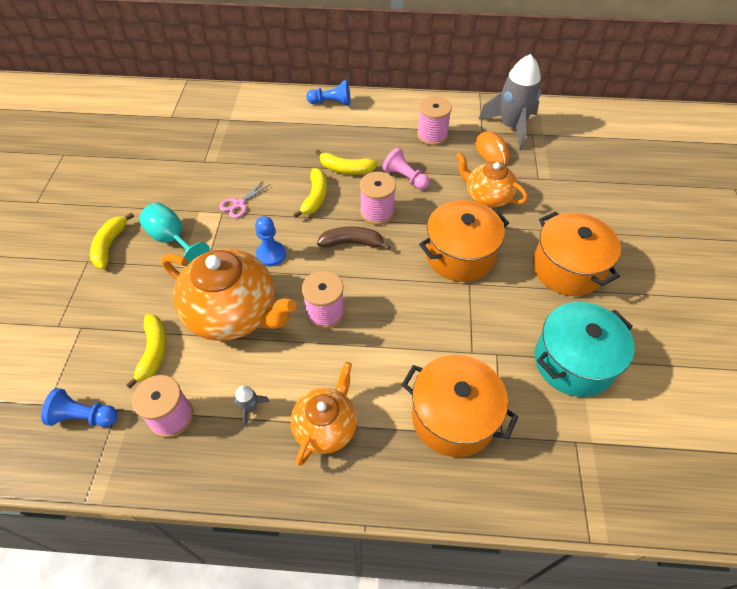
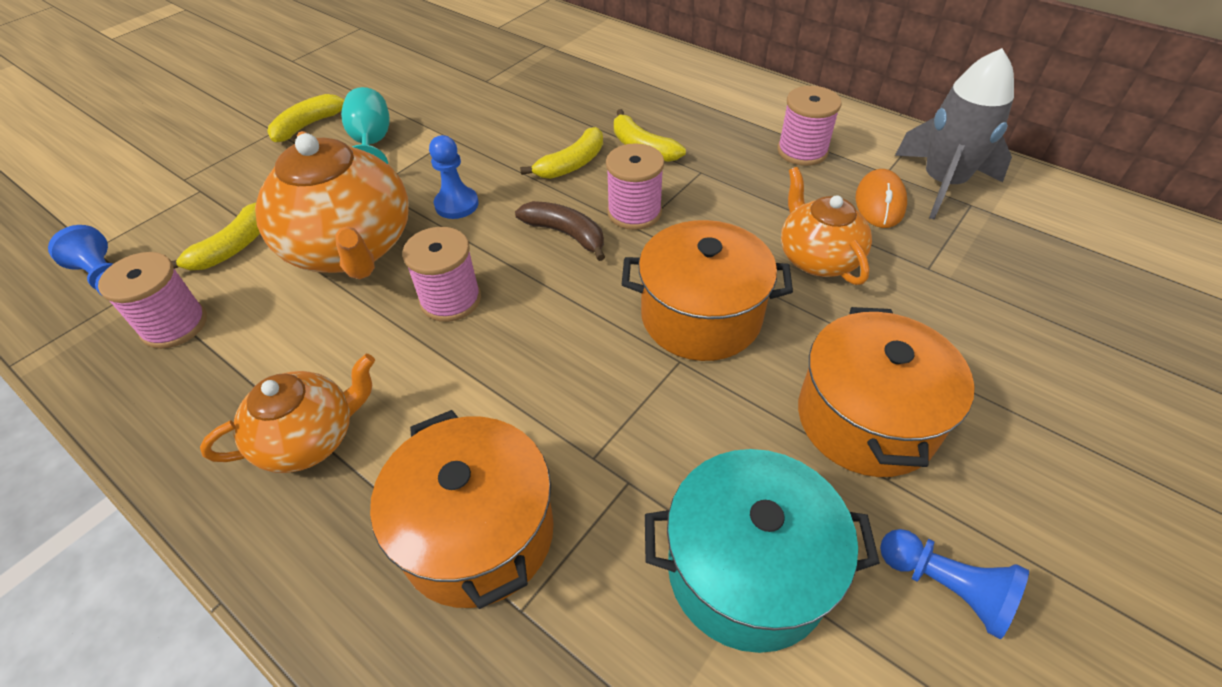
camera: 35 degrees right, 5 degrees down
(239, 204) = (477, 137): pink scissors -> none
(250, 408) = (256, 363): grey rocket -> none
(331, 103) = (696, 70): blue pawn -> blue pawn (946, 587)
(405, 178) = (713, 187): pink pawn -> none

